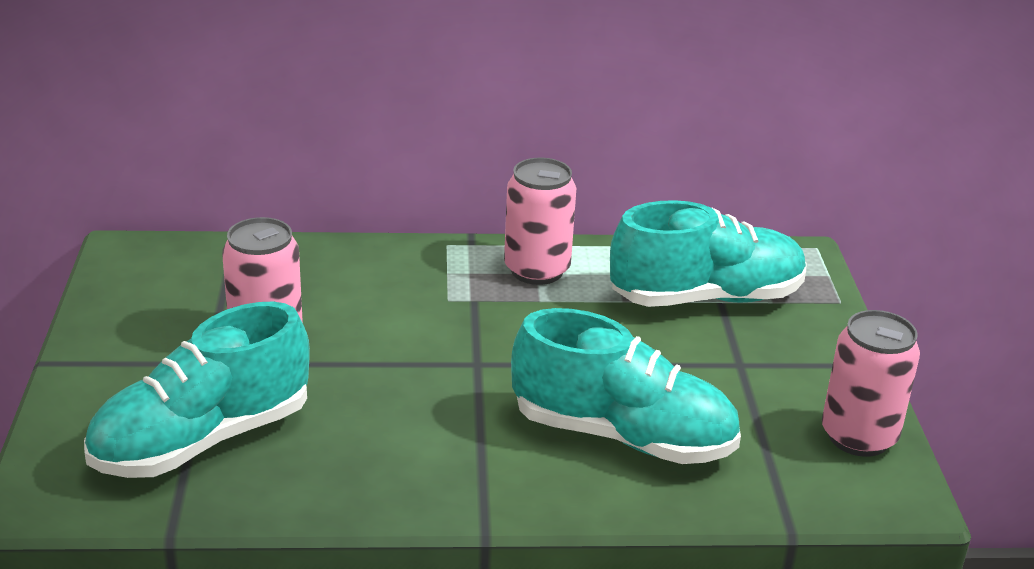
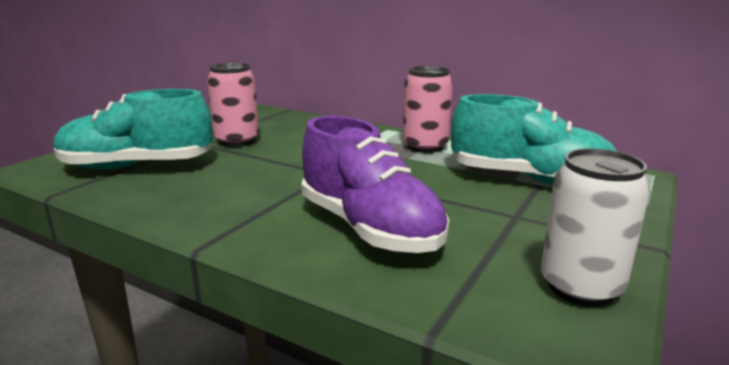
camera: 35 degrees right, 10 degrees down
(622, 436) = (369, 228): turquoise shoe -> purple shoe
(858, 437) = (580, 287): pink can -> white can

